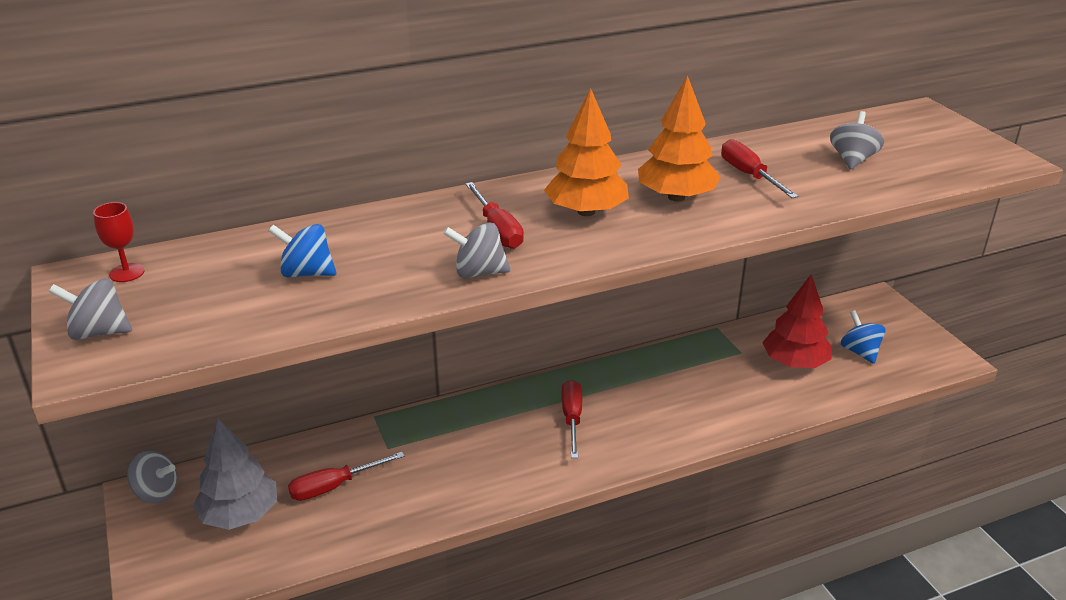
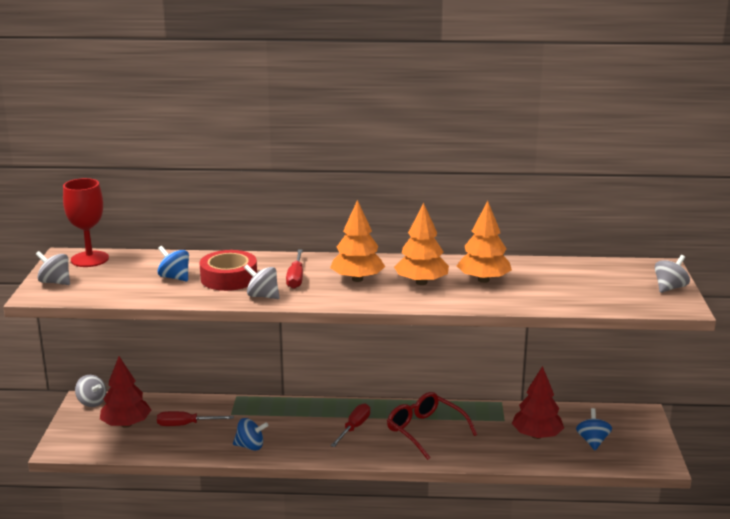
camera: 25 degrees right, 10 degrees down
(127, 273) = (89, 259): red goblet -> red goblet, size x1.96
(240, 515) = (126, 424): grey tree -> red tree
(396, 253) = (229, 278): none -> red tape
(454, 492) = (250, 446): none -> blue spinning top
(663, 396) = (425, 431): none -> red glasses
(749, 175) = (483, 280): red screwdriver -> orange tree
(852, 160) = (566, 285): grey spinning top -> grey spinning top (669, 288)

